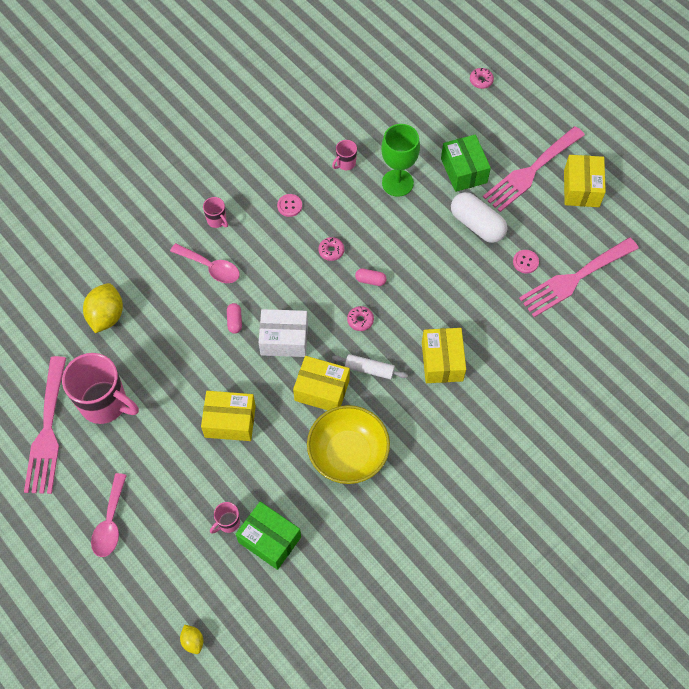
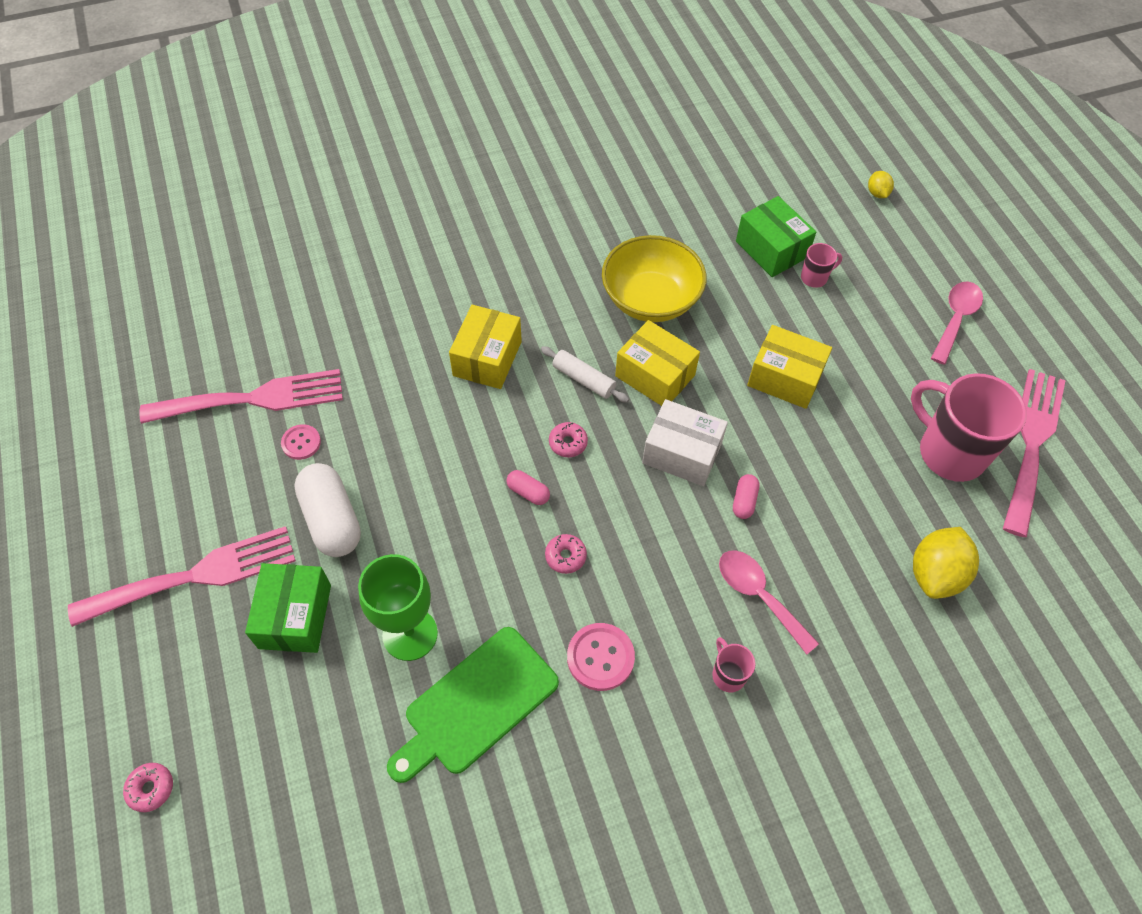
camera: 160 degrees left, 5 degrees down
(289, 206) = (600, 657): pink button -> pink button, size x1.56
(345, 163) = (476, 704): pink mug -> green cutting board
(581, 188) = (144, 520): yellow box -> none

